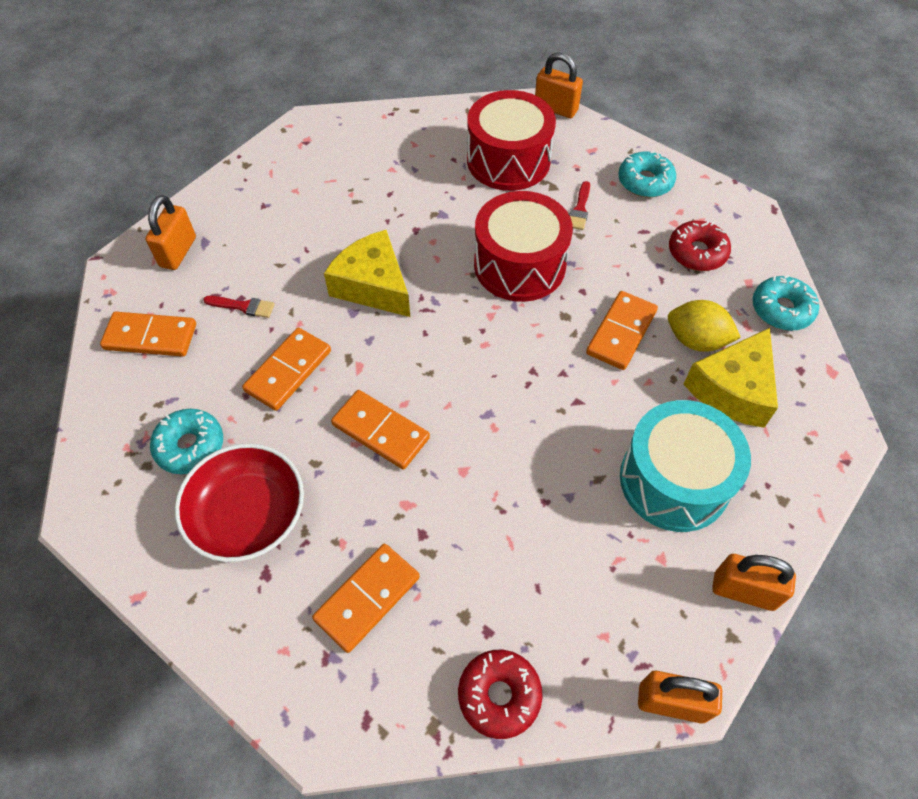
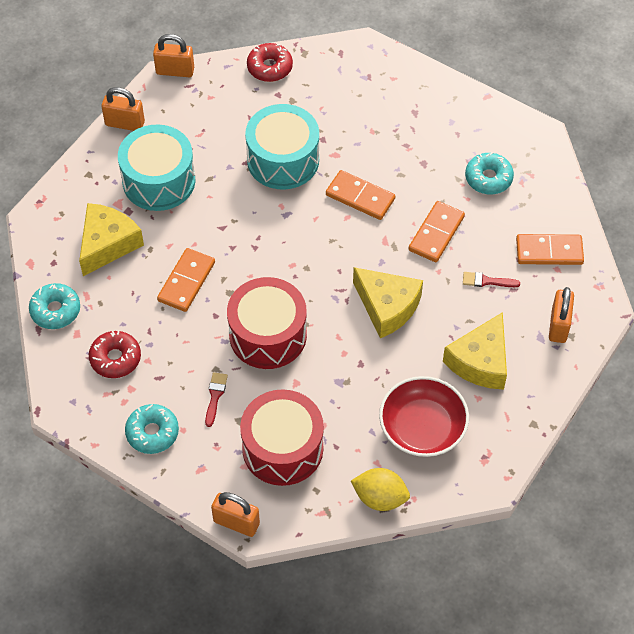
camera: 175 degrees right, 0 degrees up
(248, 514) = (436, 142): red bowl -> red bowl (422, 427)
(281, 222) = (480, 361): none -> yellow cheese
(367, 598) = (350, 104): orange domino -> none
(487, 501) = (283, 160): none -> turquoise drum
(696, 340) = (129, 279): yellow lemon -> yellow lemon (380, 498)

